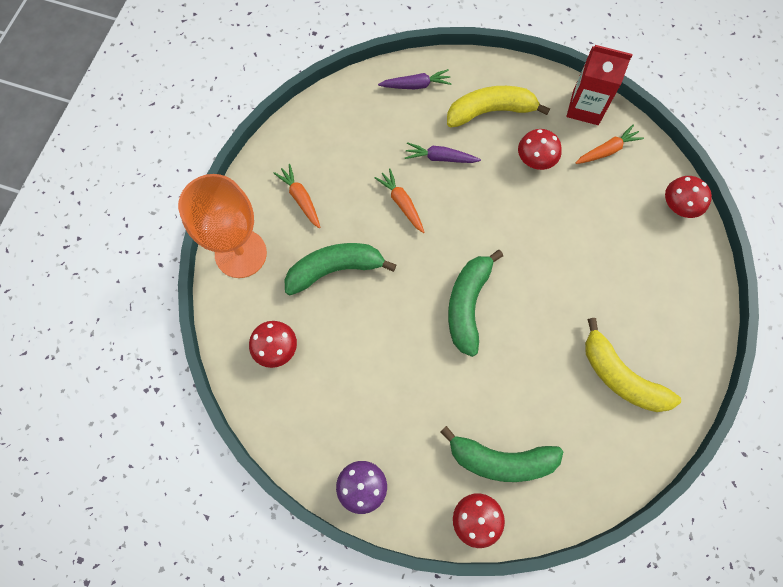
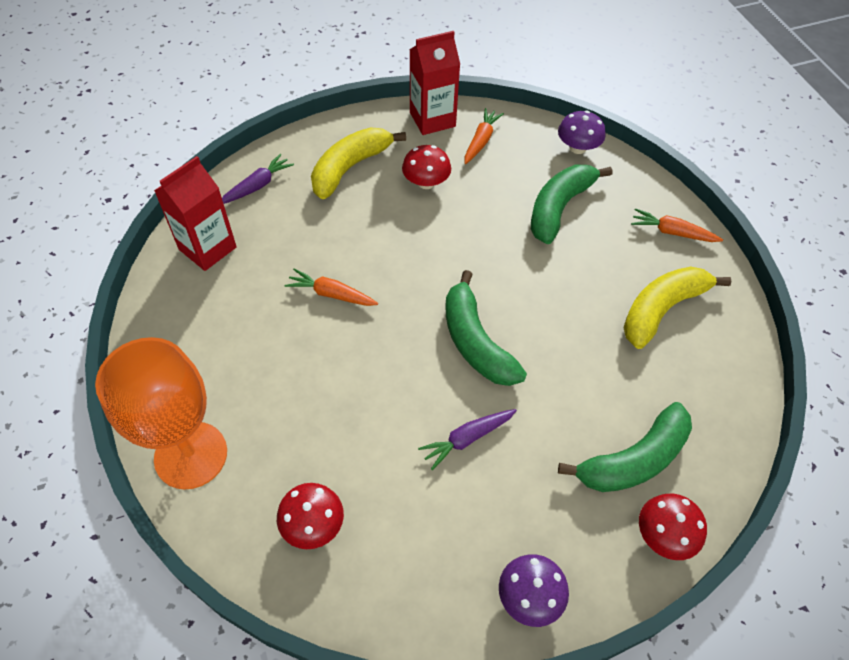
camera: 40 degrees left, 15 degrees down
(300, 199) = (218, 356): orange carrot -> orange carrot (672, 232)
(335, 269) = (313, 399): green banana -> green banana (559, 208)
(349, 114) = (207, 248): none -> red carton
(440, 158) = (336, 232): purple carrot -> purple carrot (467, 439)
(620, 376) = (662, 309): yellow banana -> yellow banana turned 135 degrees clockwise
(679, 205) = (577, 147): red mushroom -> purple mushroom

